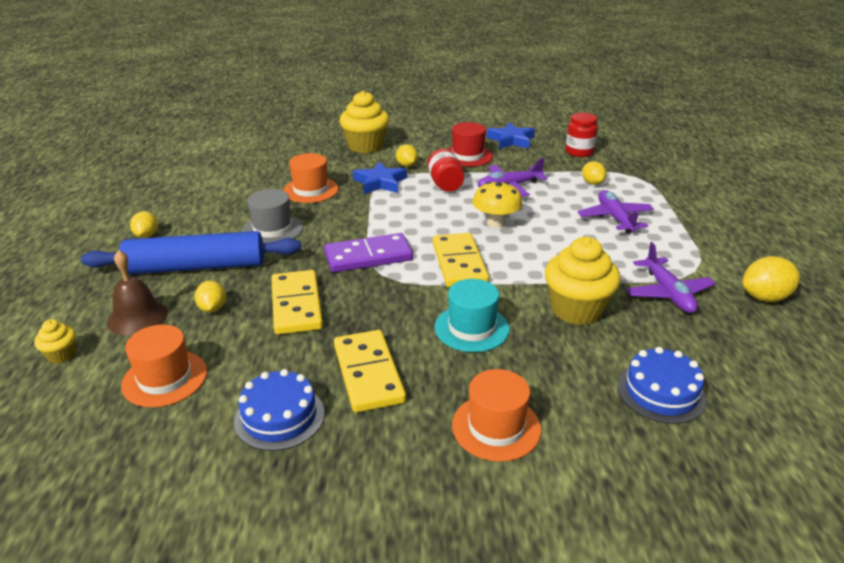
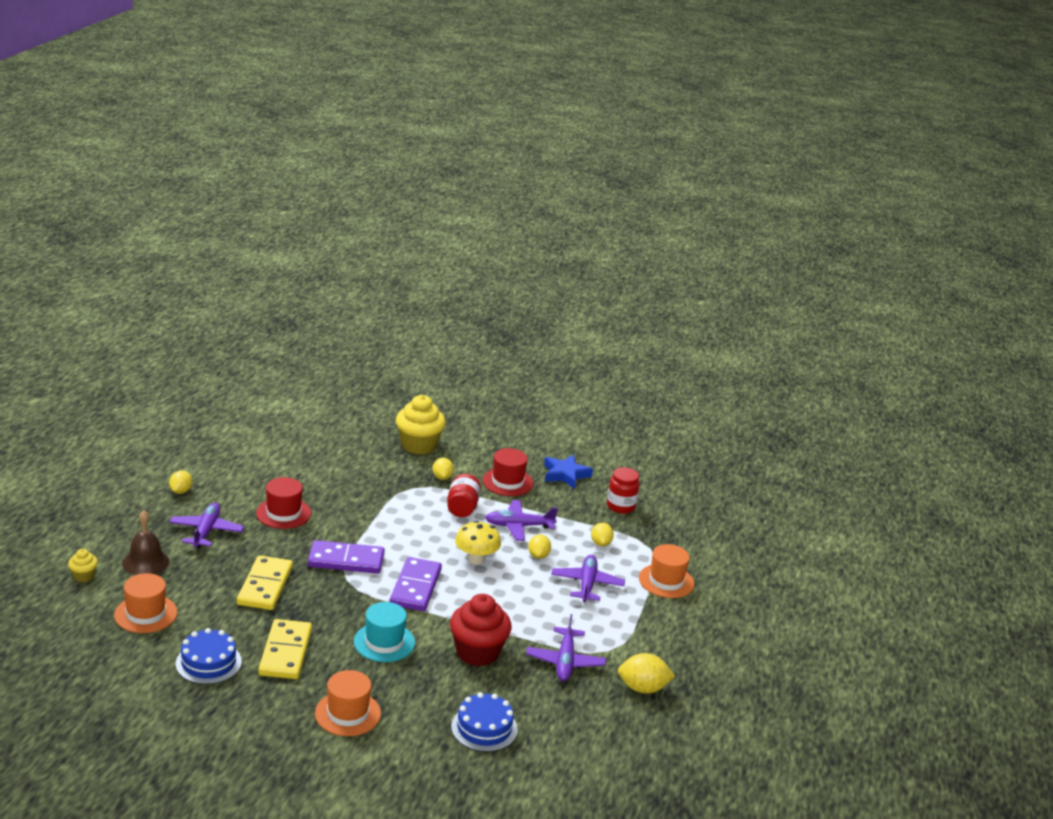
camera: 15 degrees right, 5 degrees down
(196, 267) = (206, 531): blue rolling pin -> purple plane
(212, 308) = (202, 570): yellow lemon -> yellow lemon (538, 556)
(272, 229) = (283, 513): grey hat -> red hat
(310, 190) = (338, 482): orange hat -> orange hat (666, 581)
(380, 182) = (404, 490): blue star -> none
(459, 263) = (416, 587): yellow domino -> purple domino
(576, 310) = (477, 652): yellow cupcake -> red cupcake

